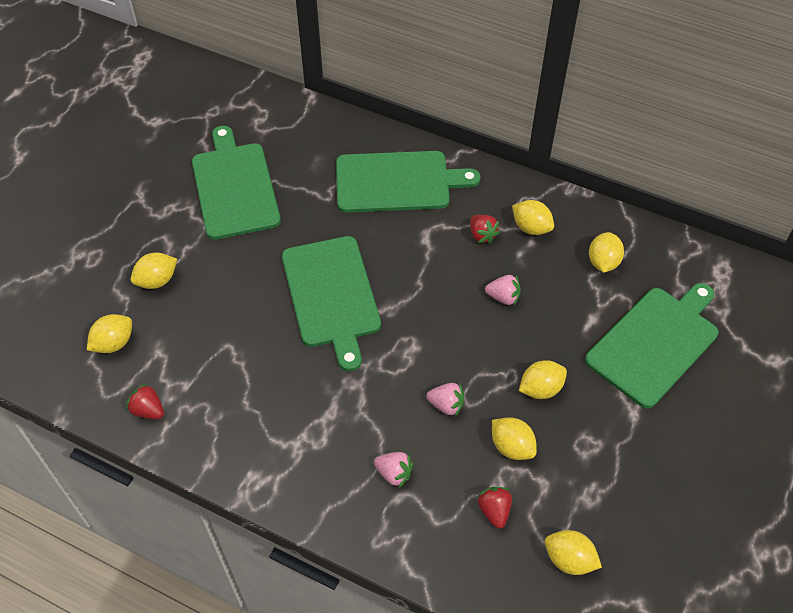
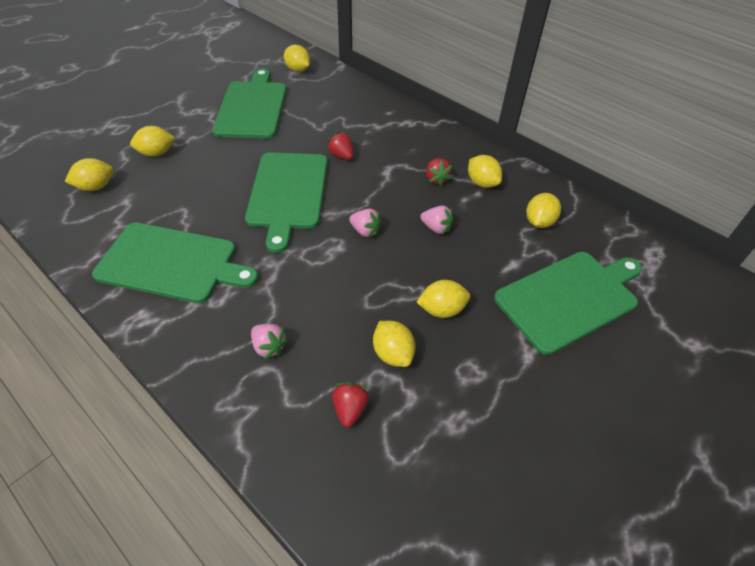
camera: 15 degrees right, 5 degrees down
(148, 410) = (90, 240): red strawberry -> red strawberry (341, 156)
(397, 182) = (381, 129): green cutting board -> green cutting board (172, 263)
(446, 405) = (346, 301): pink strawberry -> pink strawberry (365, 231)
(569, 559) = (409, 482): yellow lemon -> yellow lemon (298, 70)

